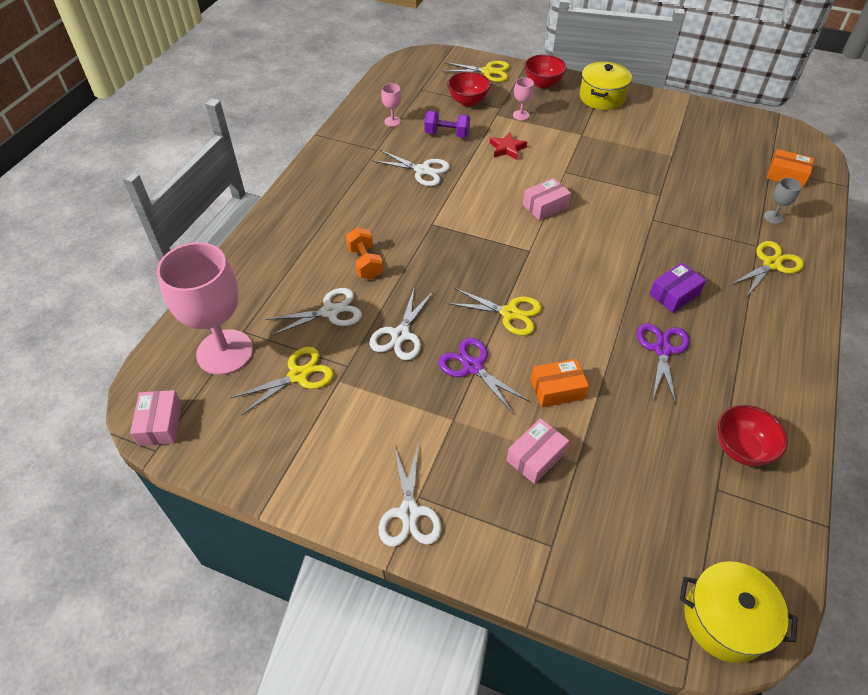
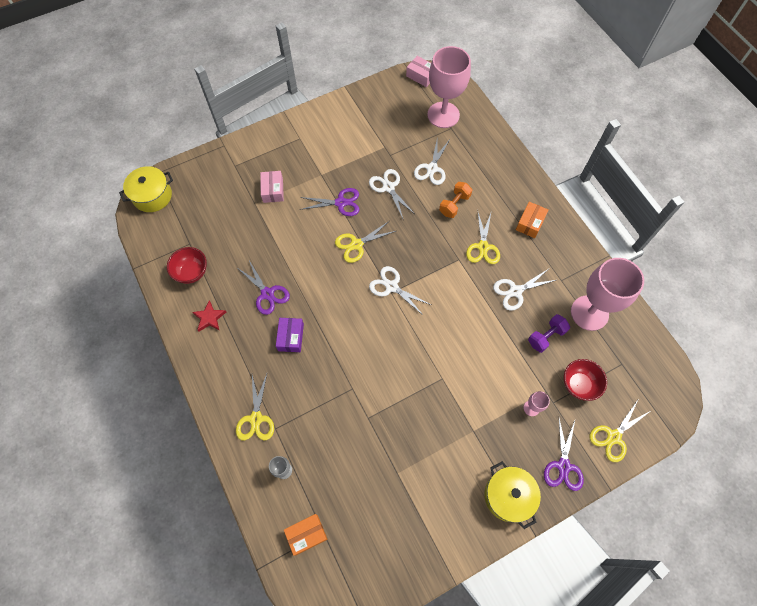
camera: 130 degrees right, 15 degrees up
(298, 375) = (402, 134): yellow scissors -> yellow scissors (483, 247)
(365, 263) = (454, 205): orange dumbbell -> orange dumbbell turned 75 degrees counterclockwise
(392, 121) = (589, 313): pink goblet -> pink goblet, size x2.49
(409, 512) = (296, 131): white scissors -> white scissors (391, 287)
(507, 149) = (497, 363): red star -> red star (209, 318)
(543, 84) = (563, 466): red bowl -> purple scissors
(545, 206) = (420, 335): pink box -> none
(557, 389) = (294, 227): orange box -> orange box (530, 223)

